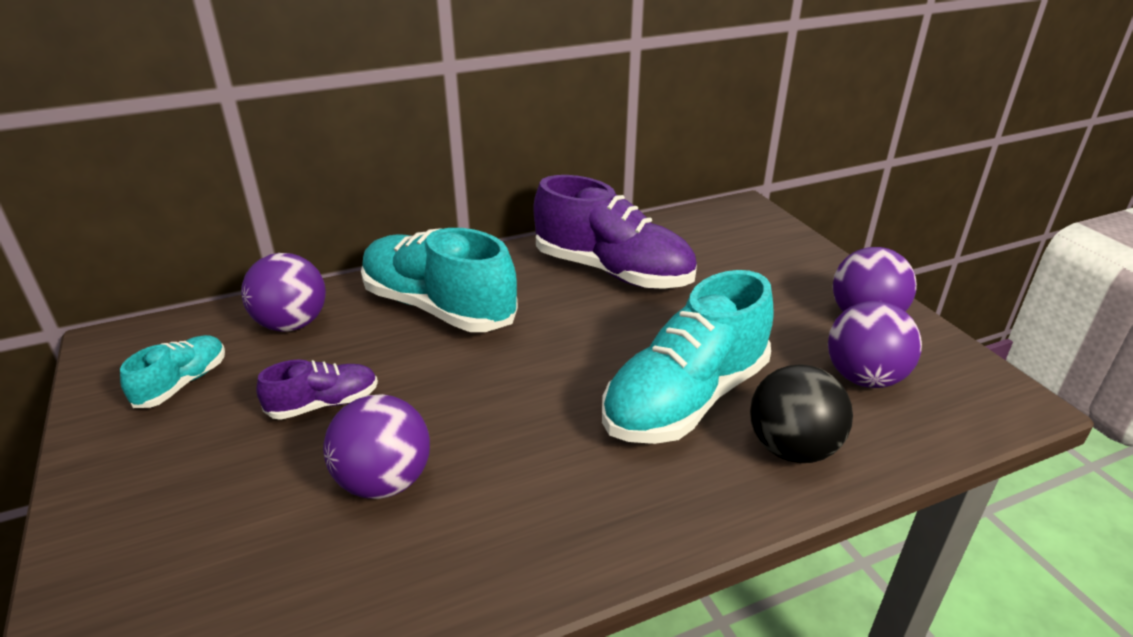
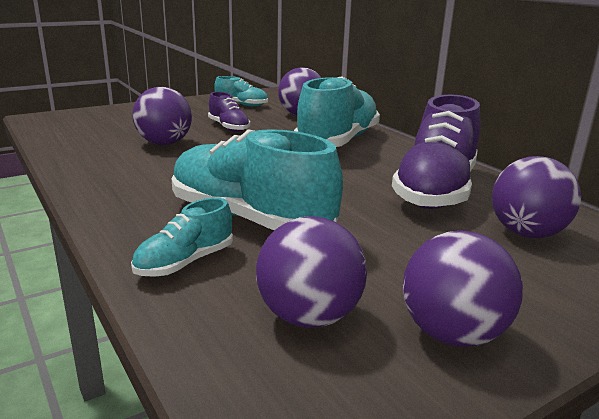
camera: 80 degrees right, 10 degrees down
(707, 250) = (526, 233): none -> purple ball
(792, 449) = (185, 262): black ball -> turquoise shoe

